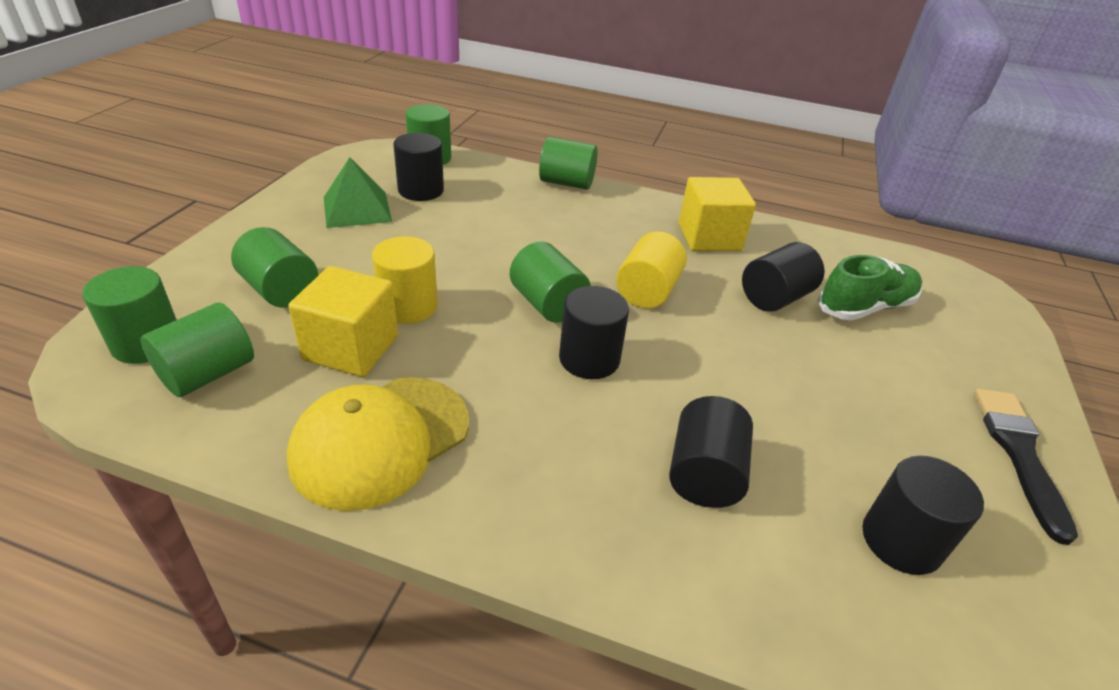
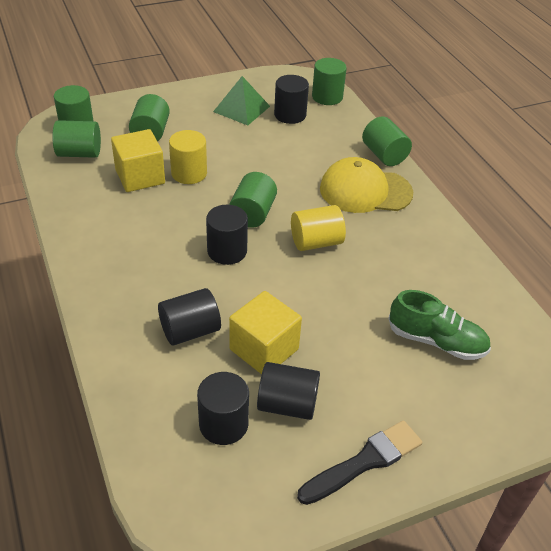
camera: 50 degrees right, 5 degrees up
(381, 440) = (97, 221): yellow cap -> yellow cap (365, 191)
(709, 237) = (415, 239): yellow cube -> yellow cube (264, 349)
(775, 298) = (386, 296): black cylinder -> black cylinder (287, 404)

